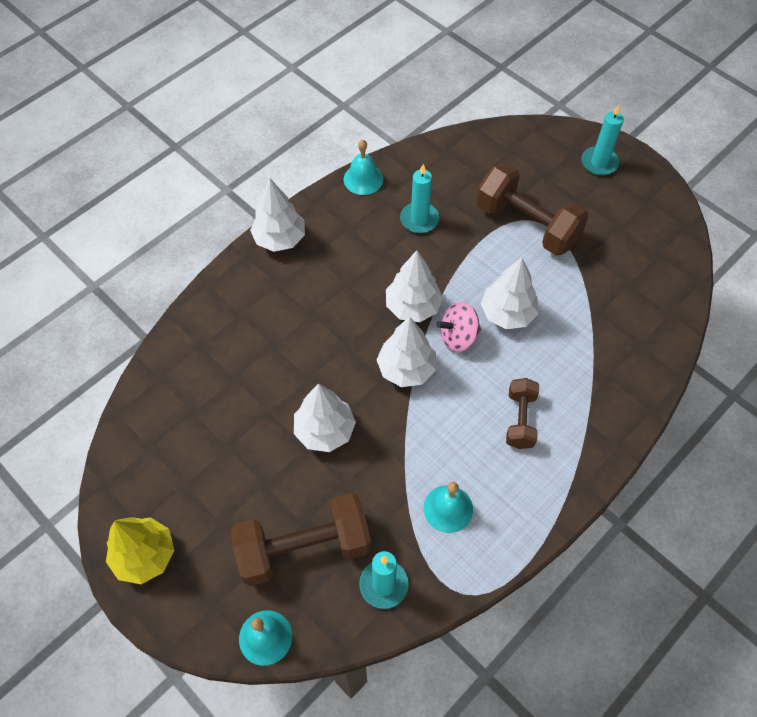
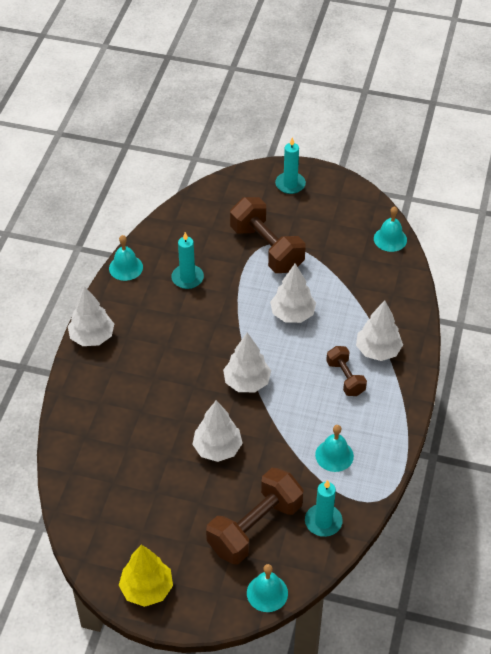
camera: 30 degrees left, 10 degrees down
(412, 307) = (223, 339): white tree -> white tree (378, 351)
(458, 337) = (269, 345): pink spinning top -> none
(526, 224) = (267, 248): brown dumbbell -> brown dumbbell turned 45 degrees clockwise
(677, 276) = (390, 239): none -> turquoise bell

